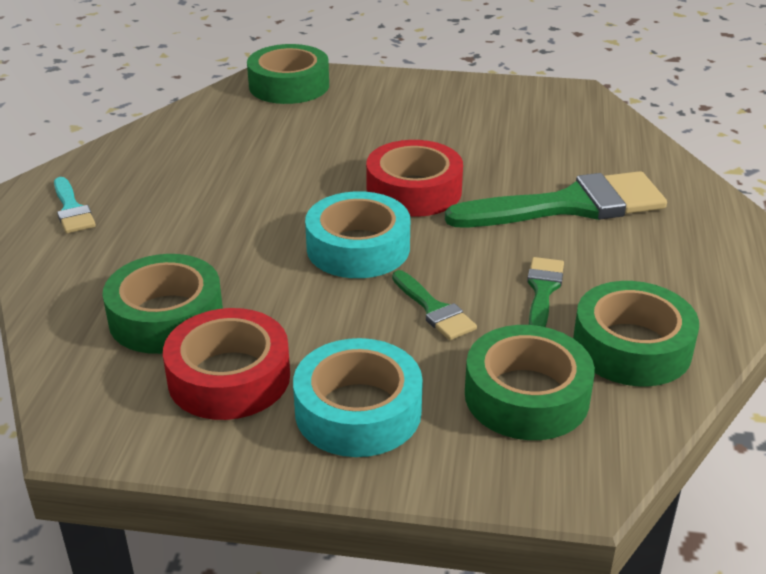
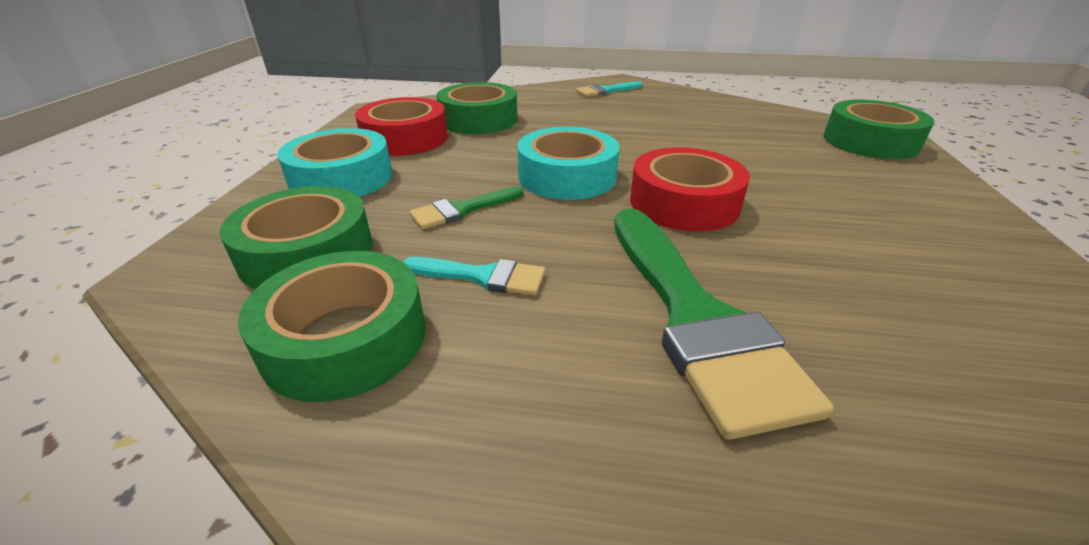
camera: 90 degrees right, 0 degrees up
(543, 290) = (483, 276): green brush -> turquoise brush

